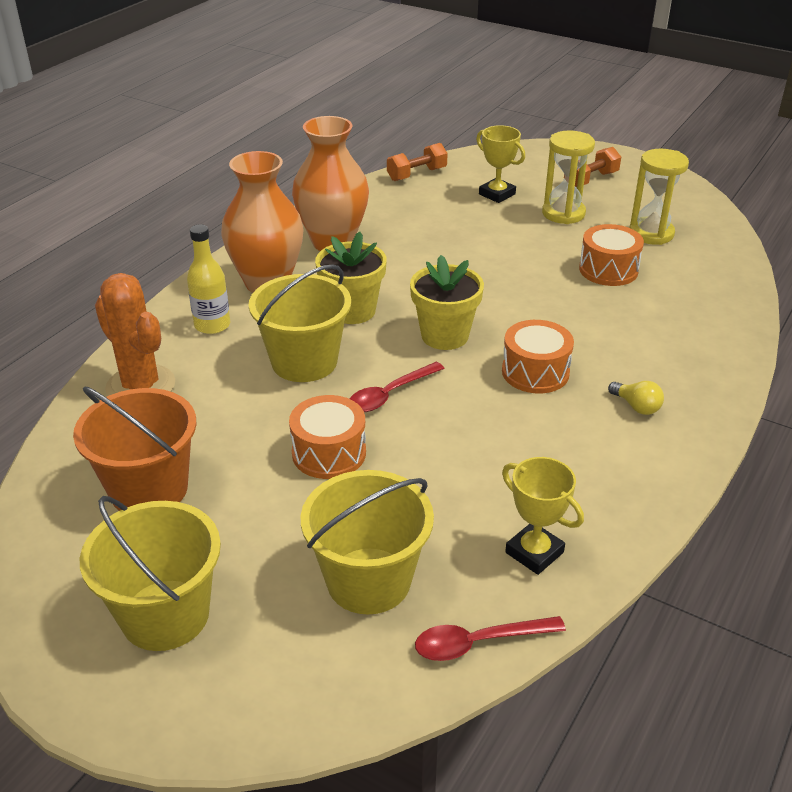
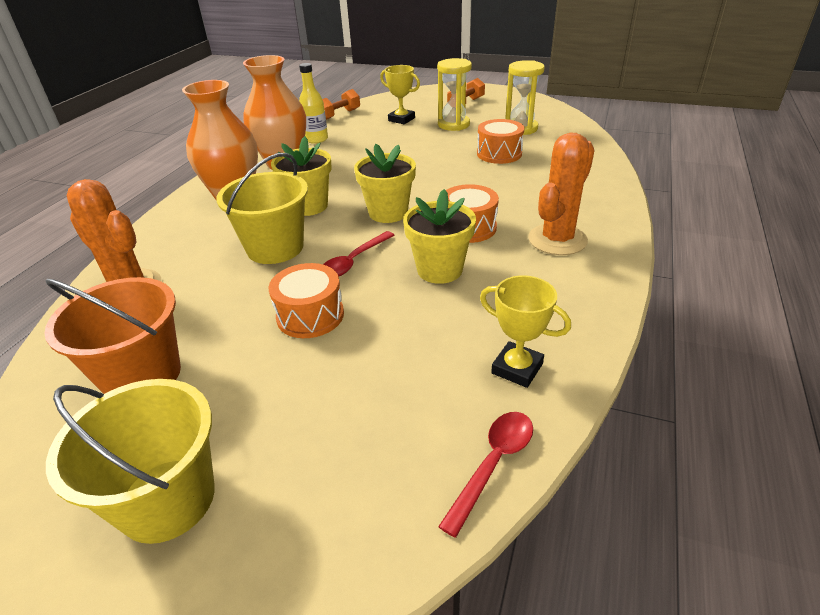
camera: 10 degrees left, 0 degrees up
(212, 325) = (191, 232): yellow bottle -> yellow bottle (316, 139)
(368, 580) = (371, 423): yellow bucket -> none
(478, 643) = (493, 464): red spoon -> red spoon turned 150 degrees clockwise
(485, 422) = (439, 270): none -> yellow flower pot
(636, 406) = (557, 240): yellow light bulb -> orange cactus

